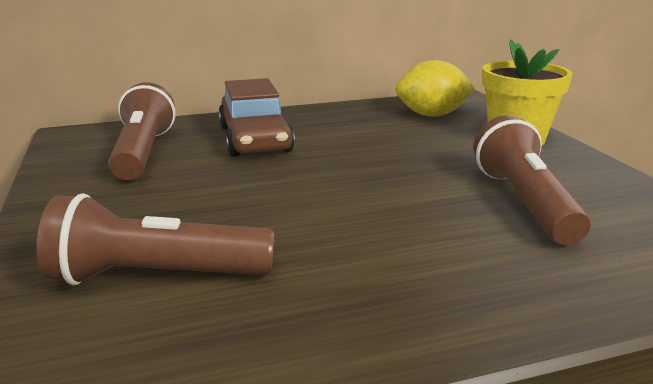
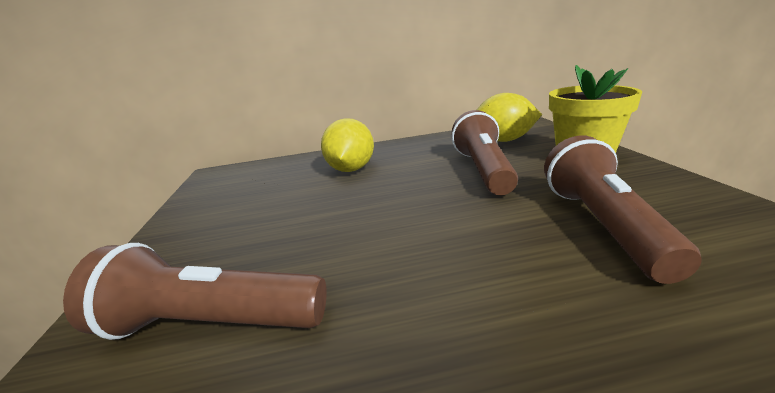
camera: 10 degrees right, 0 degrees up
(143, 153) = (259, 186): brown flashlight -> brown flashlight (483, 170)
(255, 139) = (351, 169): brown car -> yellow lemon

